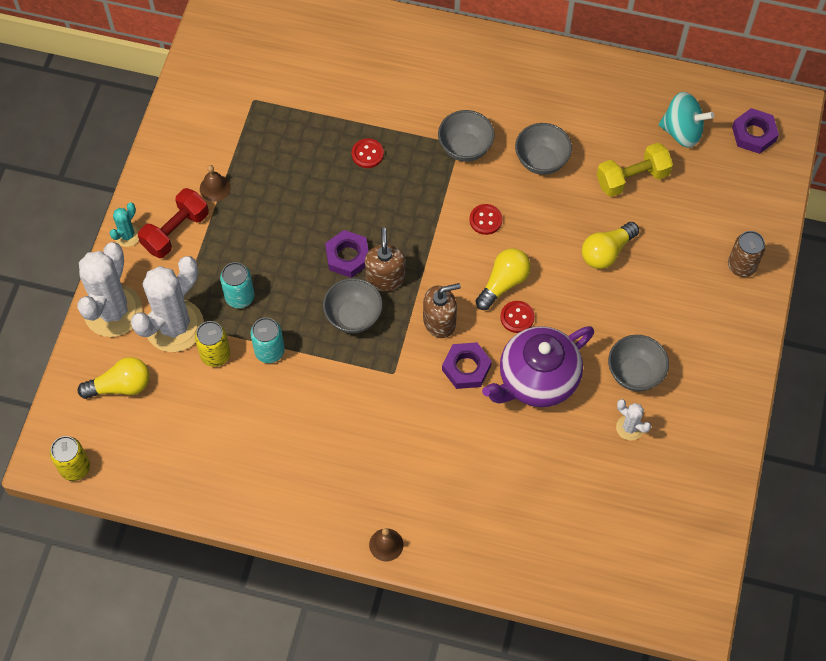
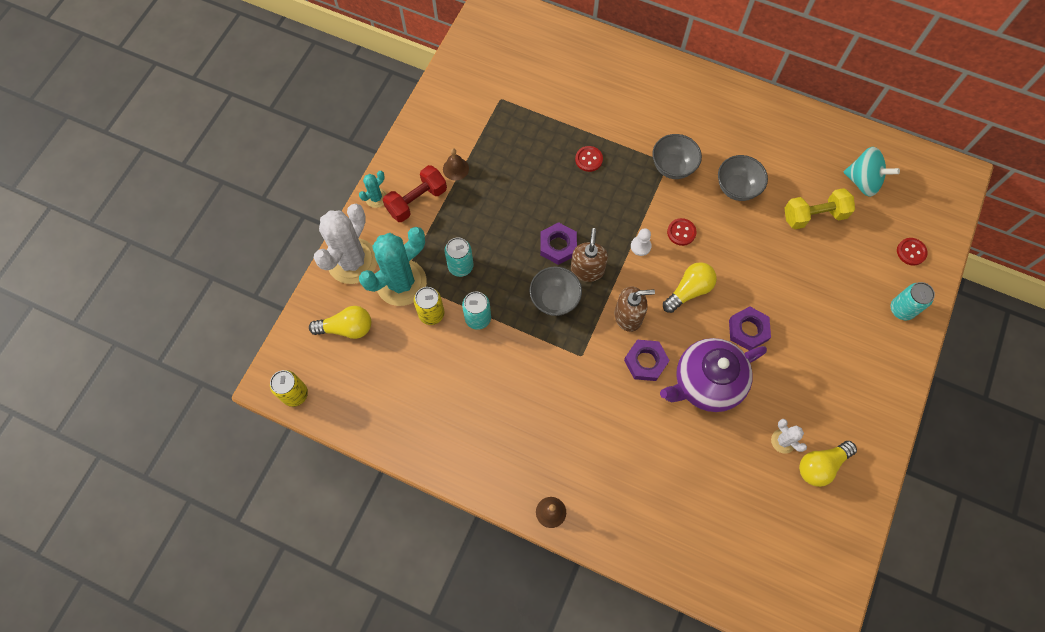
camera: 10 degrees right, 5 degrees up
(174, 326) = (401, 282): white cactus -> turquoise cactus
(442, 242) = (640, 246): none -> white pawn
(517, 317) = (696, 323): red button -> red button (911, 252)
(606, 252) = (783, 277): yellow light bulb -> yellow light bulb (821, 465)
(634, 373) = (794, 391): grey bowl -> none
(741, 266) = (901, 309): brown can -> turquoise can
(754, 134) = (926, 193): purple nut -> purple nut (748, 330)

